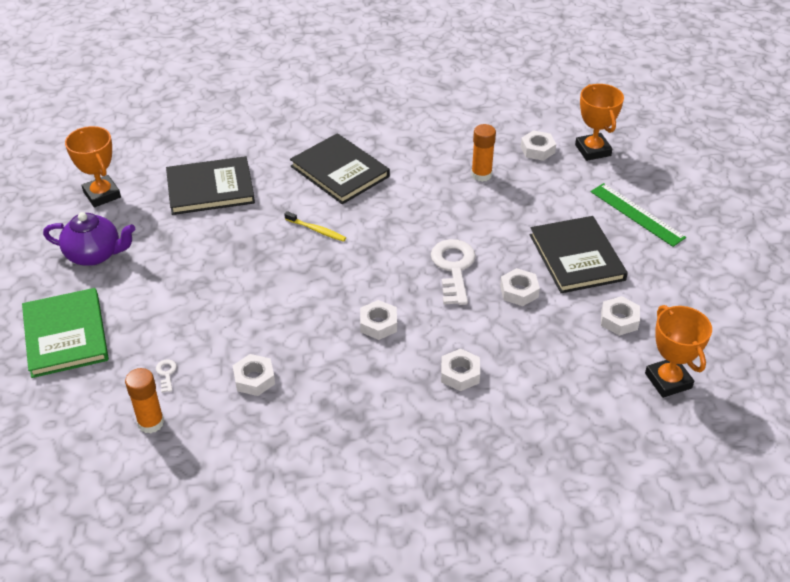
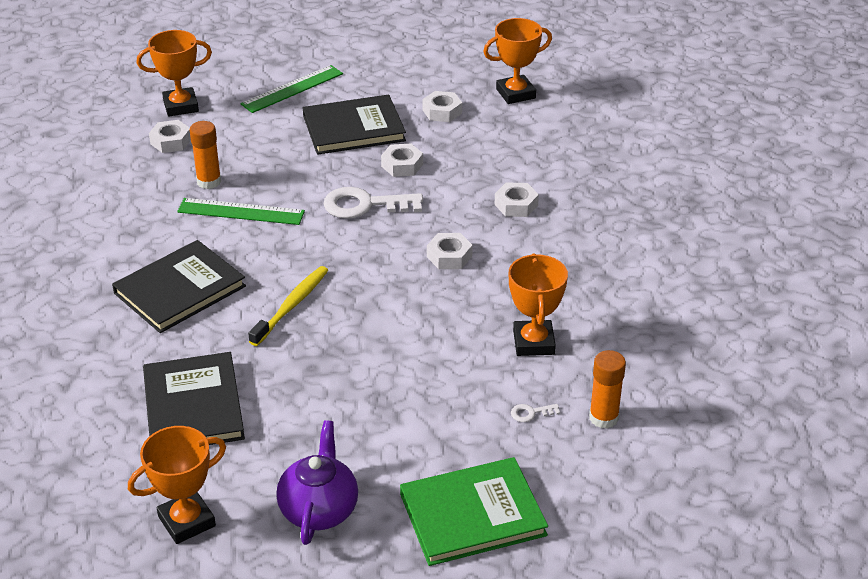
camera: 90 degrees left, 5 degrees down
(254, 379) = (533, 342): white nut -> orange trophy
(316, 230) = (291, 306): yellow toothbrush -> yellow toothbrush, size x1.50
(440, 195) = (241, 211): none -> green ruler

